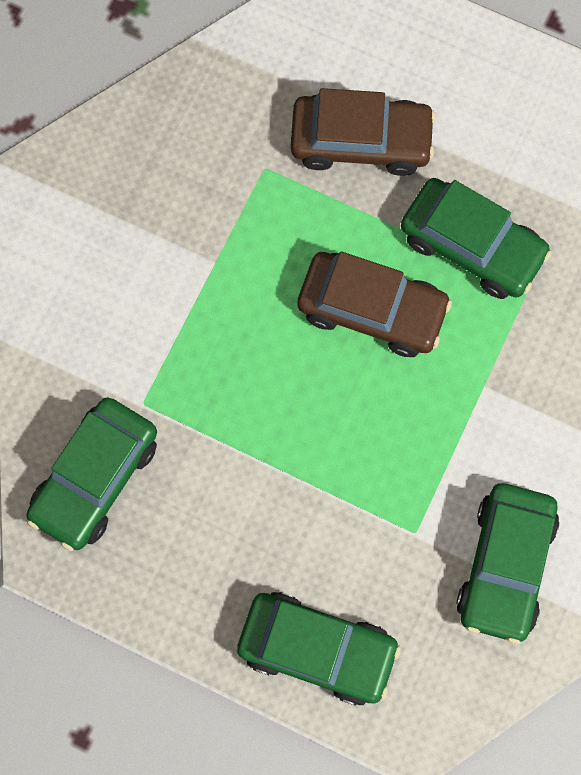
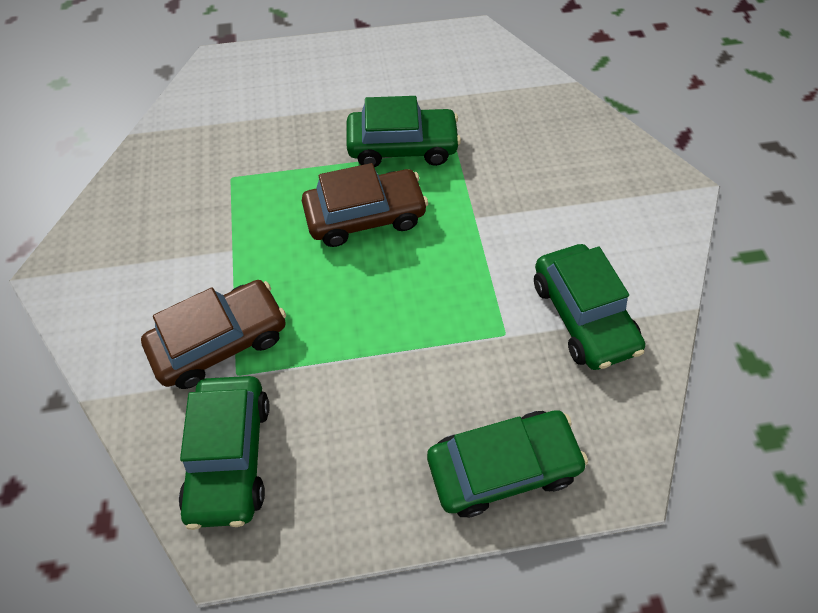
camera: 35 degrees left, 15 degrees down
(361, 141) = (286, 130): brown car -> brown car (221, 341)

